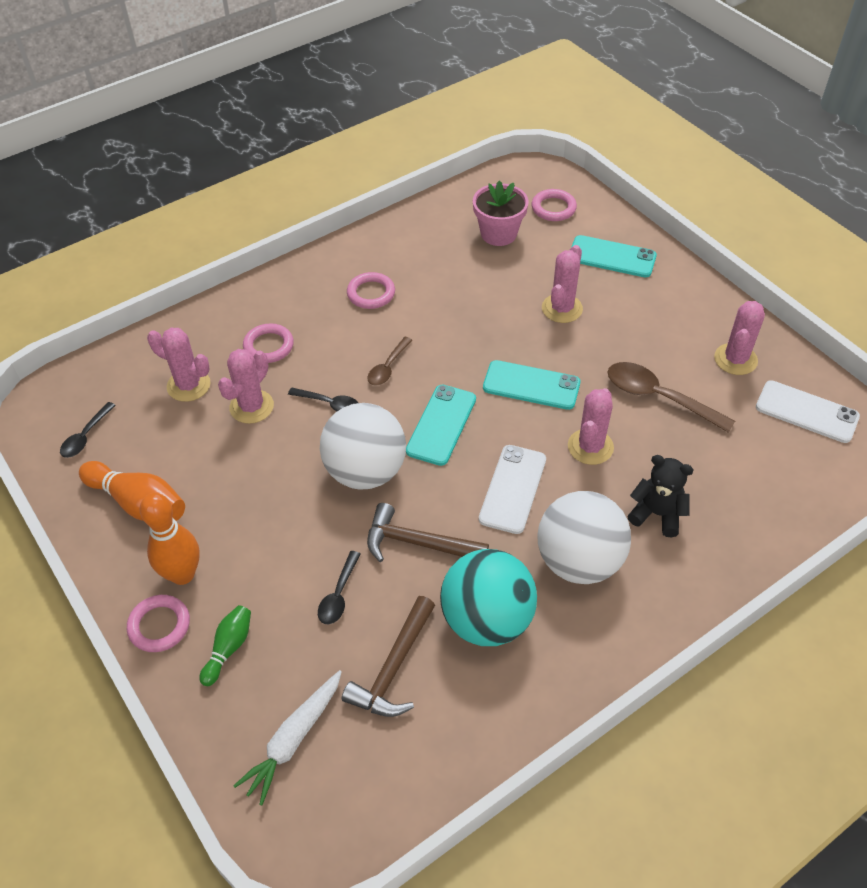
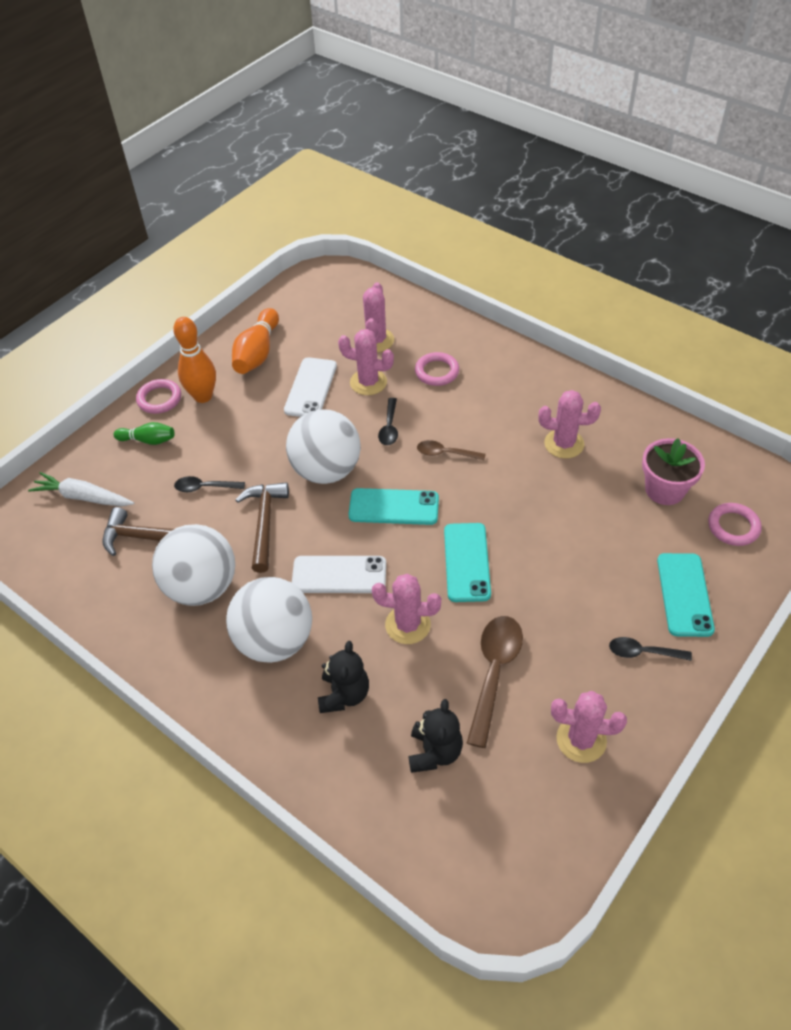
camera: 75 degrees right, 0 degrees up
(86, 436) = (308, 305): black spoon -> black spoon (643, 652)
(371, 293) = (530, 417): pink ring -> none
(487, 620) = (201, 587): turquoise ball -> white ball
(562, 308) = (582, 565): pink cactus -> pink cactus (564, 444)
(731, 459) = (434, 752): none -> black teddy bear
(806, 412) = (530, 824): white phone -> white phone (311, 388)

